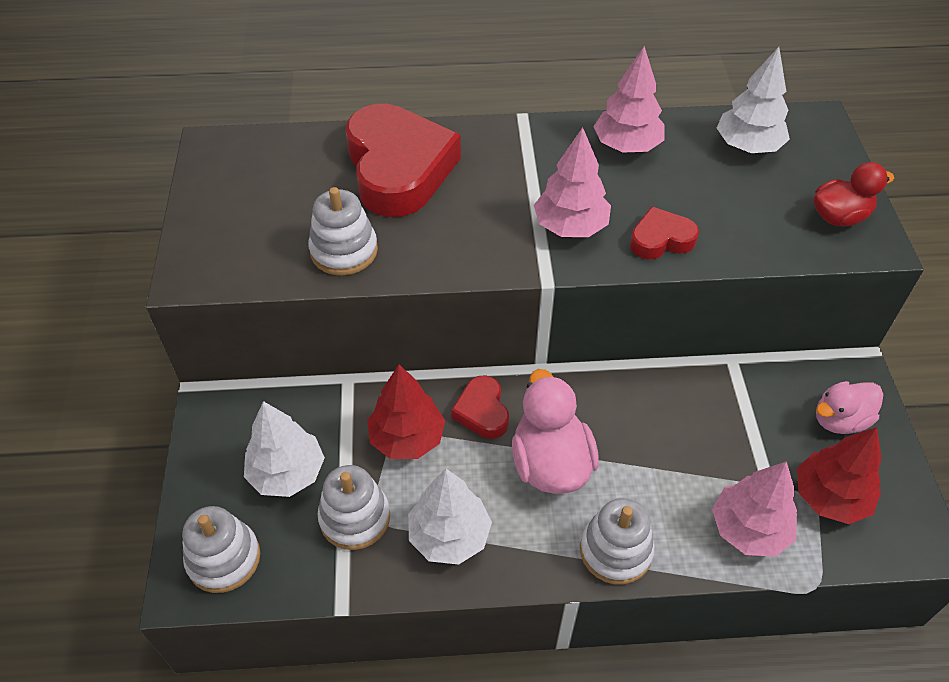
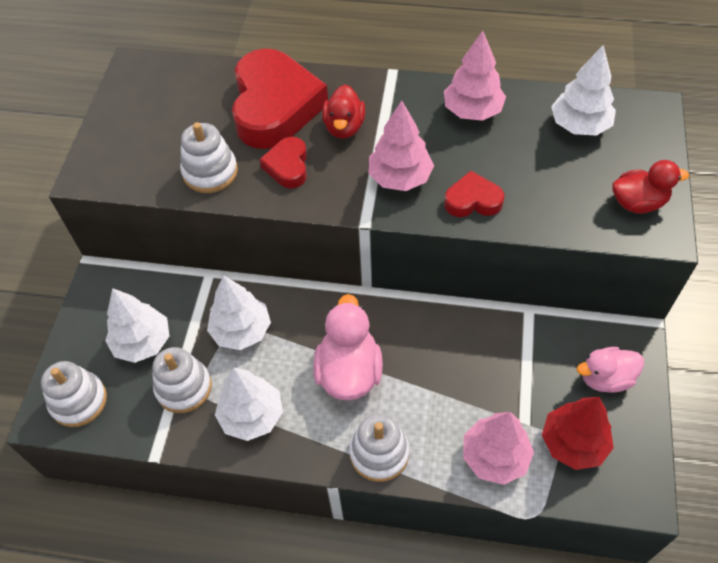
camera: 15 degrees right, 5 degrees up
(407, 438) = (241, 331): red tree -> white tree
(482, 411) = (307, 319): red heart -> red heart (287, 166)
(487, 181) = (344, 127): none -> red duck

